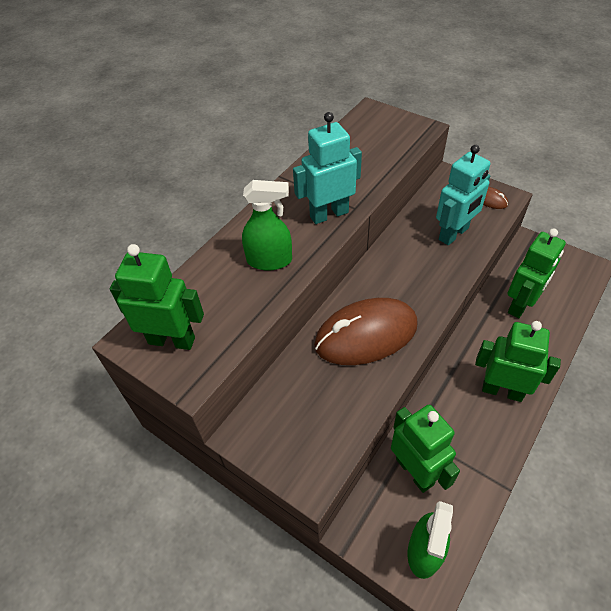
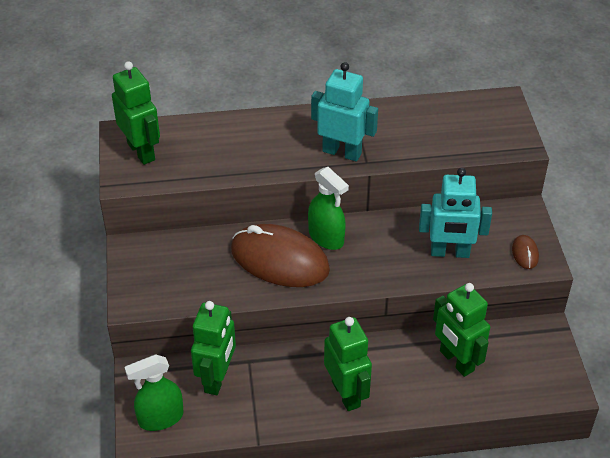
camera: 45 degrees right, 5 degrees down
(269, 260) = (259, 151): green spray bottle -> green spray bottle (326, 237)
(520, 305) = (456, 361): green robot -> green robot turned 60 degrees clockwise

